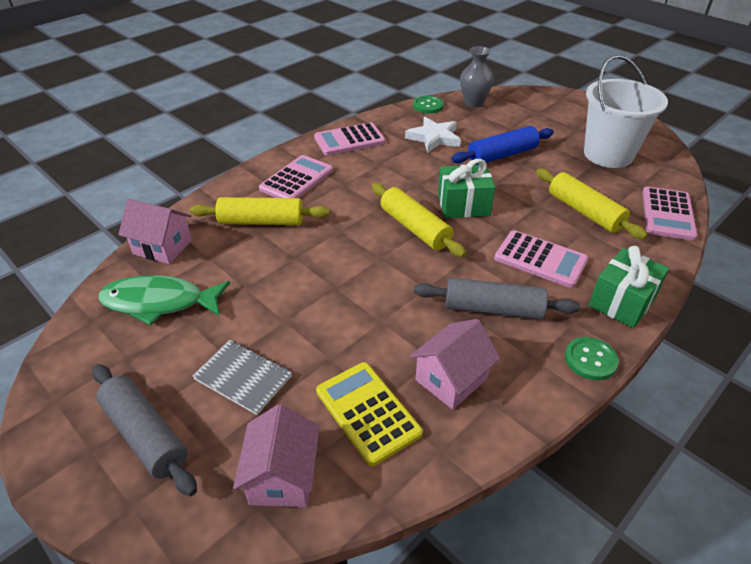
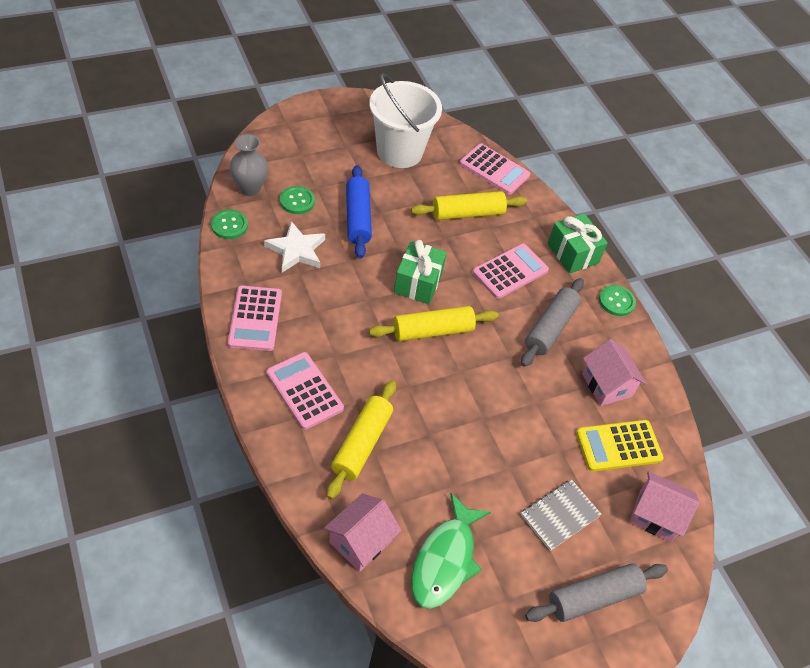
camera: 75 degrees left, 10 degrees up
(485, 124) = (297, 201): none -> green button

